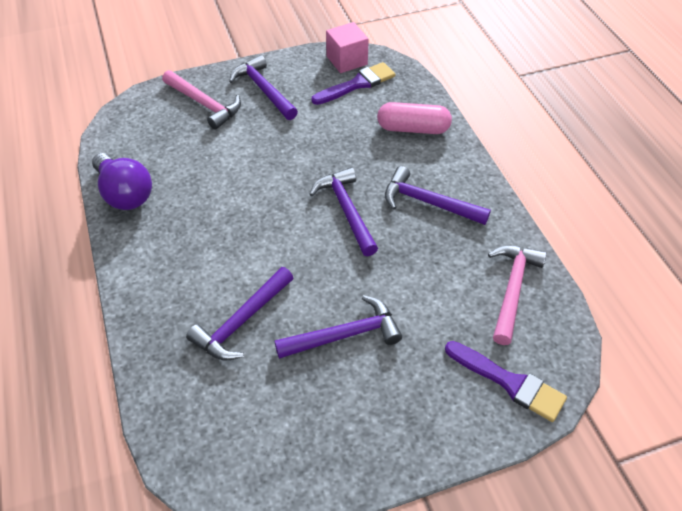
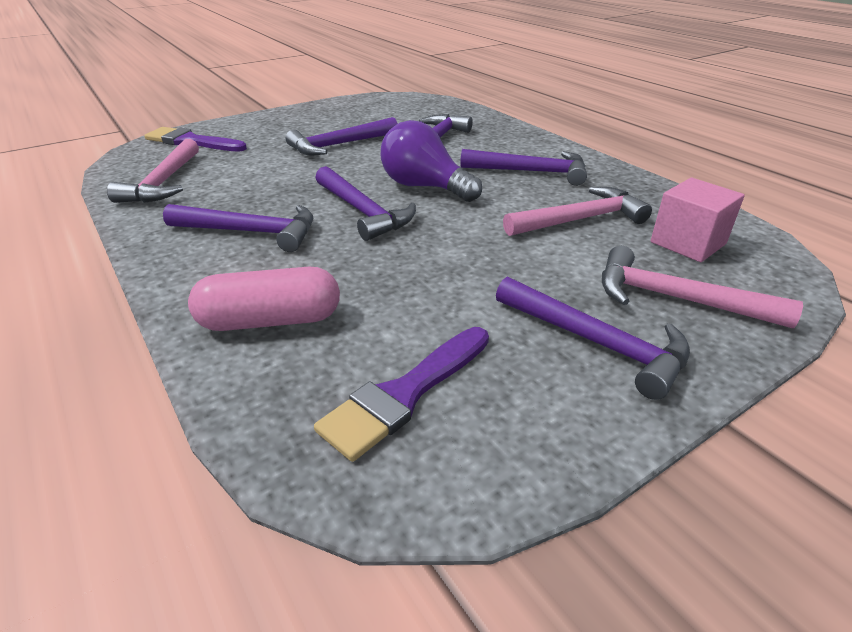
camera: 165 degrees right, 15 degrees down
(125, 194) = (642, 191): purple light bulb -> purple light bulb (424, 187)
(187, 239) = (531, 172): none -> purple hammer
(199, 171) = (580, 219): none -> pink hammer
(347, 60) = (456, 461): pink cube -> pink cube (688, 243)

